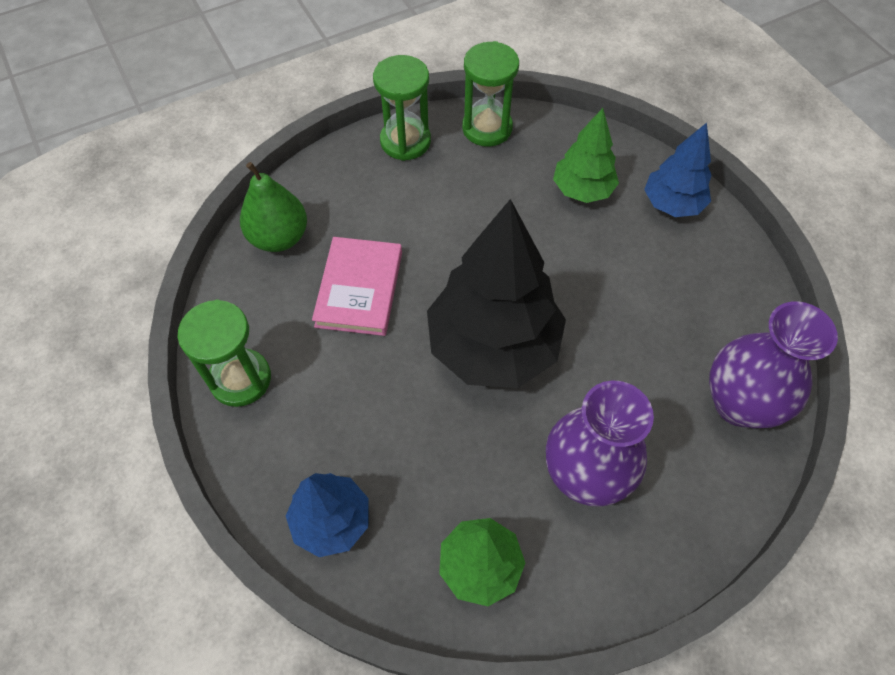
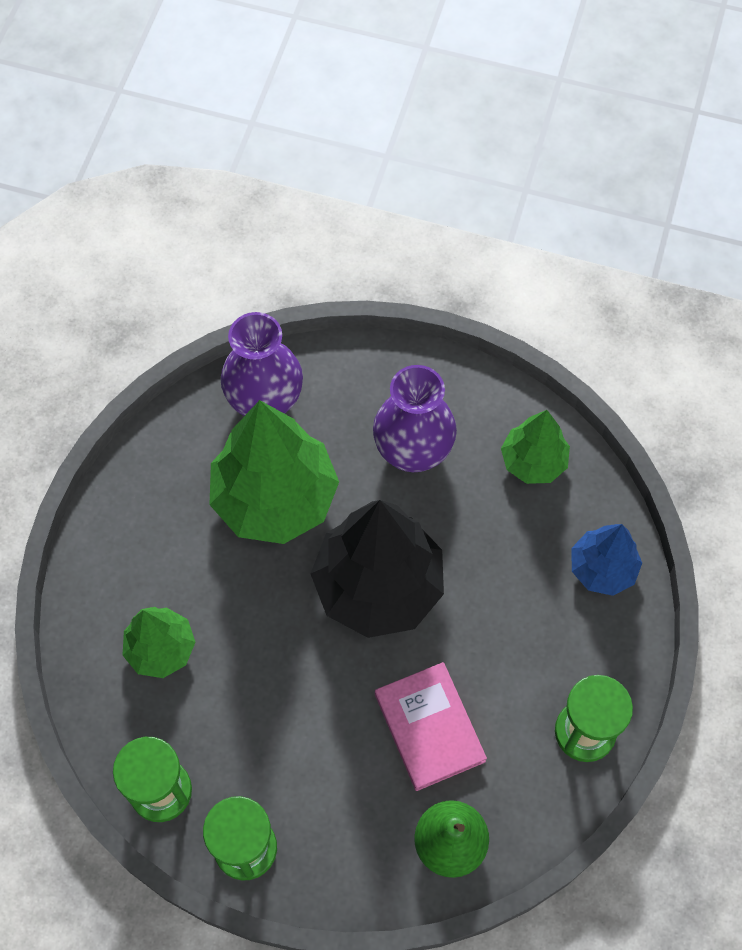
camera: 135 degrees left, 5 degrees up
(359, 289) = (429, 727): pink book -> pink book turned 75 degrees counterclockwise
(636, 339) = (275, 499): none -> green tree
(672, 204) = (111, 570): blue tree -> none

